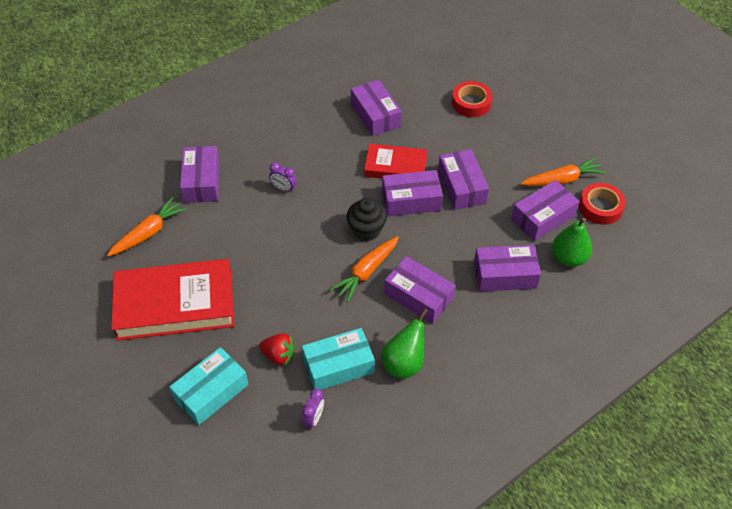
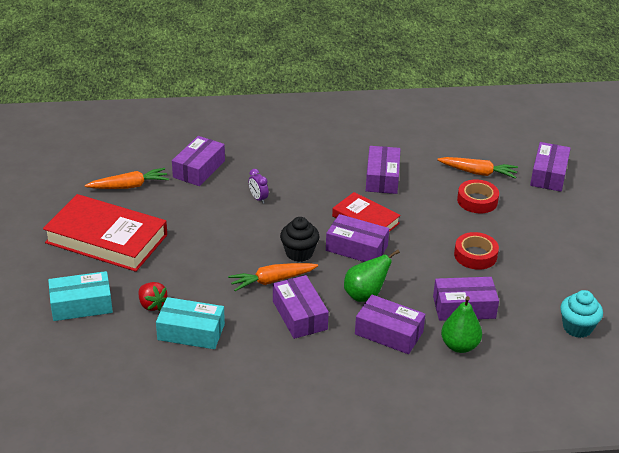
camera: 30 degrees right, 15 degrees down
(314, 418) = (140, 357): purple clock -> none
(404, 363) = (244, 354): green pear -> green pear (365, 295)
(461, 186) = (410, 256): purple box -> purple box (548, 175)
(562, 180) = (510, 288): orange carrot -> orange carrot (478, 173)
(600, 207) = (527, 322): red tape -> red tape (475, 255)
(640, 193) = (577, 327): none -> turquoise cupcake

